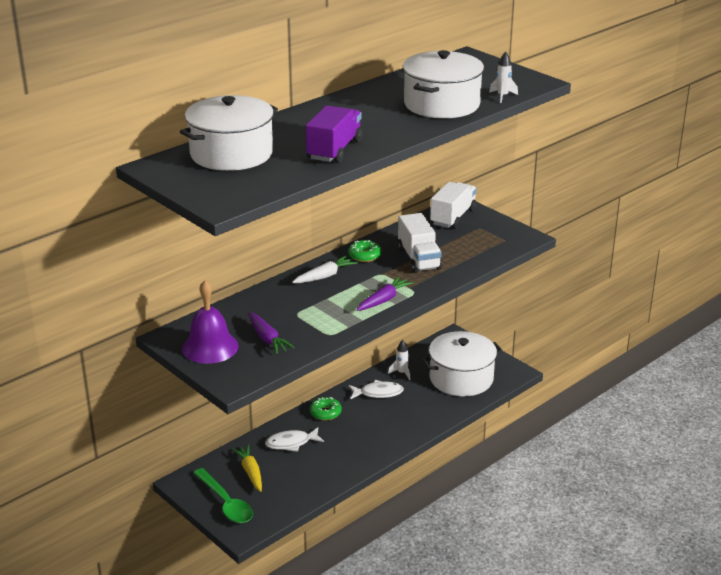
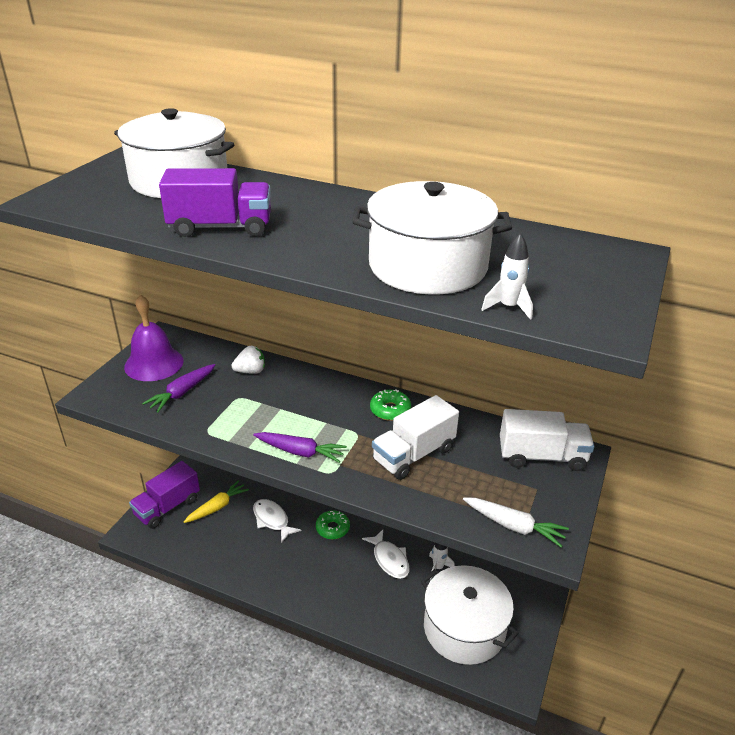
camera: 65 degrees right, 5 degrees up
(226, 503) = (167, 507): green spoon -> purple truck
(264, 302) = (250, 371): none -> white strawberry
(325, 276) = (326, 394): white carrot -> white carrot (514, 526)

